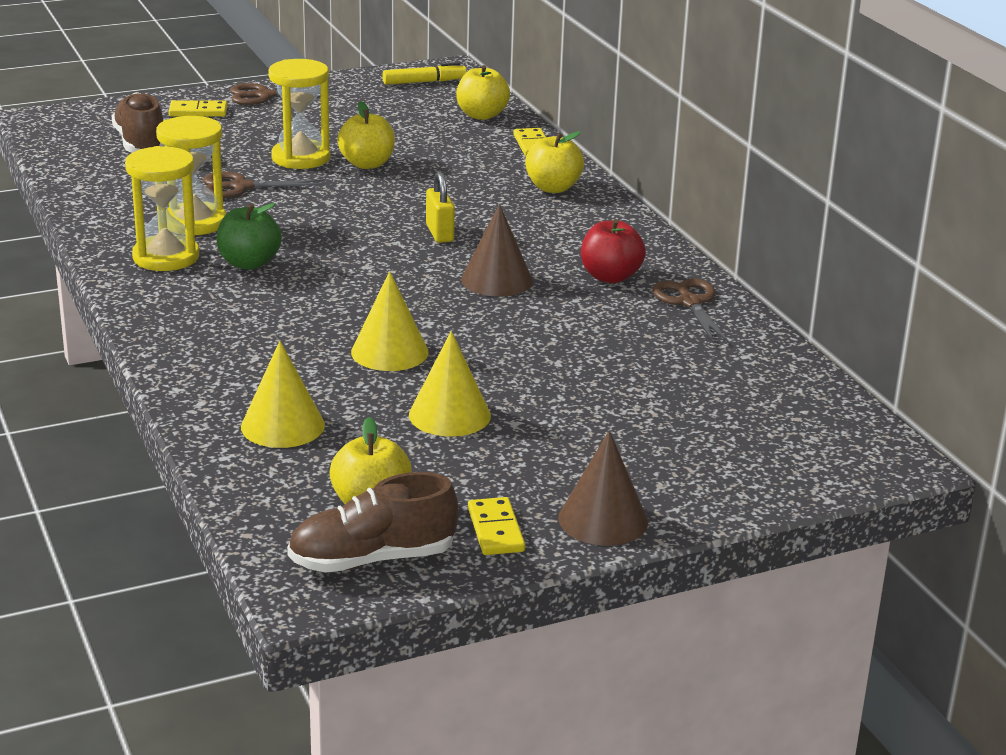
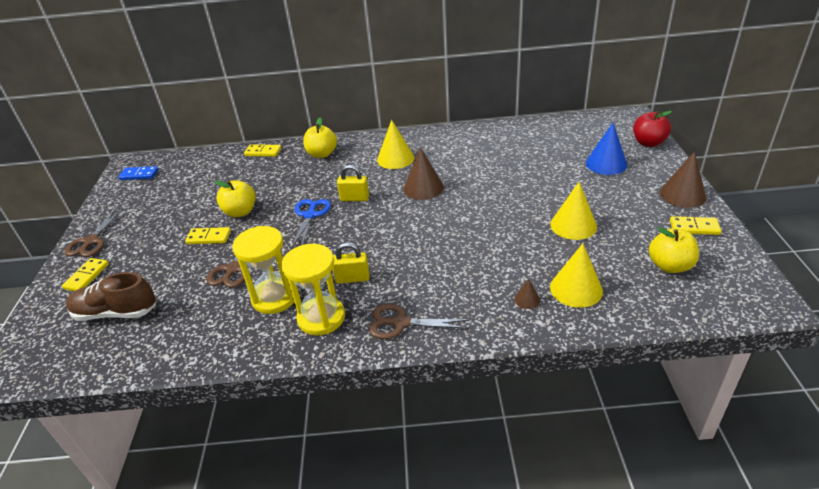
camera: 65 degrees left, 10 degrees up
(245, 389) = (527, 299): none -> brown cone
(249, 263) = (352, 278): green apple -> yellow padlock
(301, 158) = (209, 237): yellow hourglass -> yellow domino
(372, 559) = (727, 273): brown shoe -> none
(381, 210) = (310, 215): none -> blue scissors
(389, 352) = (495, 236): yellow cone -> yellow cone (395, 158)
(424, 82) = (139, 175): yellow marker -> blue domino
(481, 115) = (207, 162): yellow apple -> none
(610, 277) = (436, 154): red apple -> red apple (648, 143)
(673, 437) = (606, 164): none -> blue cone
(690, 303) = (473, 137): brown scissors -> brown scissors (401, 323)

